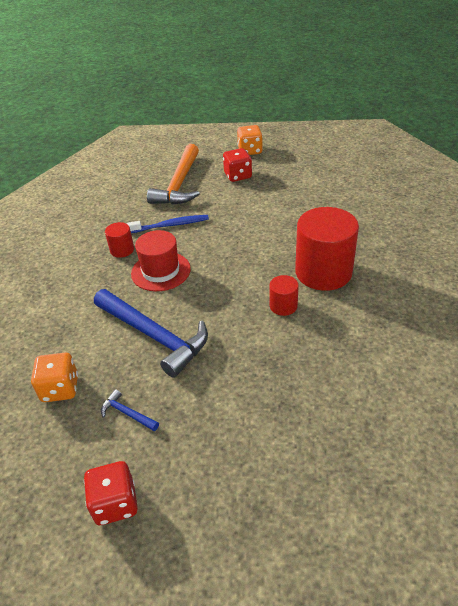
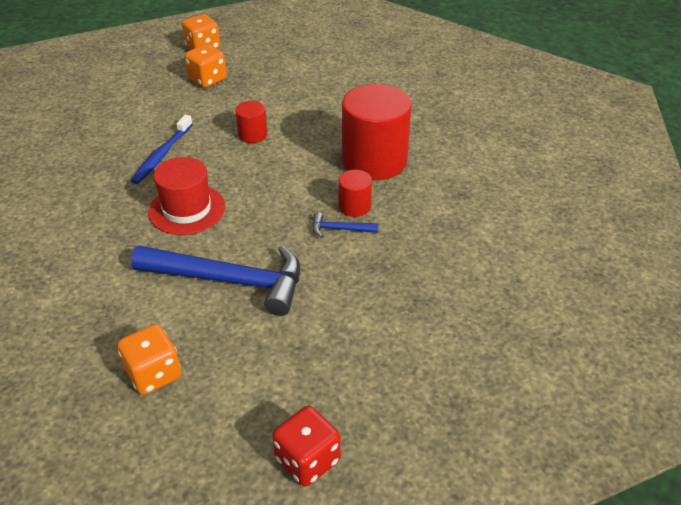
camera: 30 degrees left, 0 degrees up
(122, 250) = (118, 199): red cylinder -> red cylinder (252, 135)
(127, 413) = (256, 369): blue hammer -> blue hammer (340, 229)
(170, 225) = (162, 155): blue toothbrush -> blue toothbrush turned 150 degrees clockwise
(179, 184) = (139, 105): orange hammer -> none
(238, 176) = (207, 79): red dice -> orange dice

